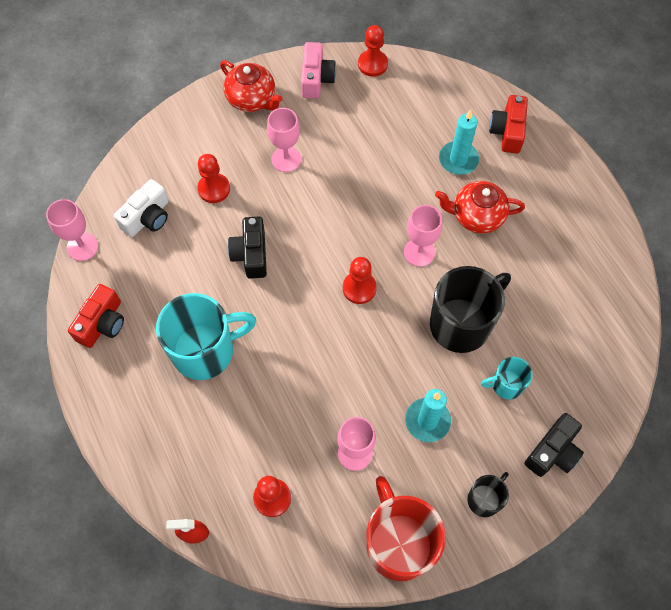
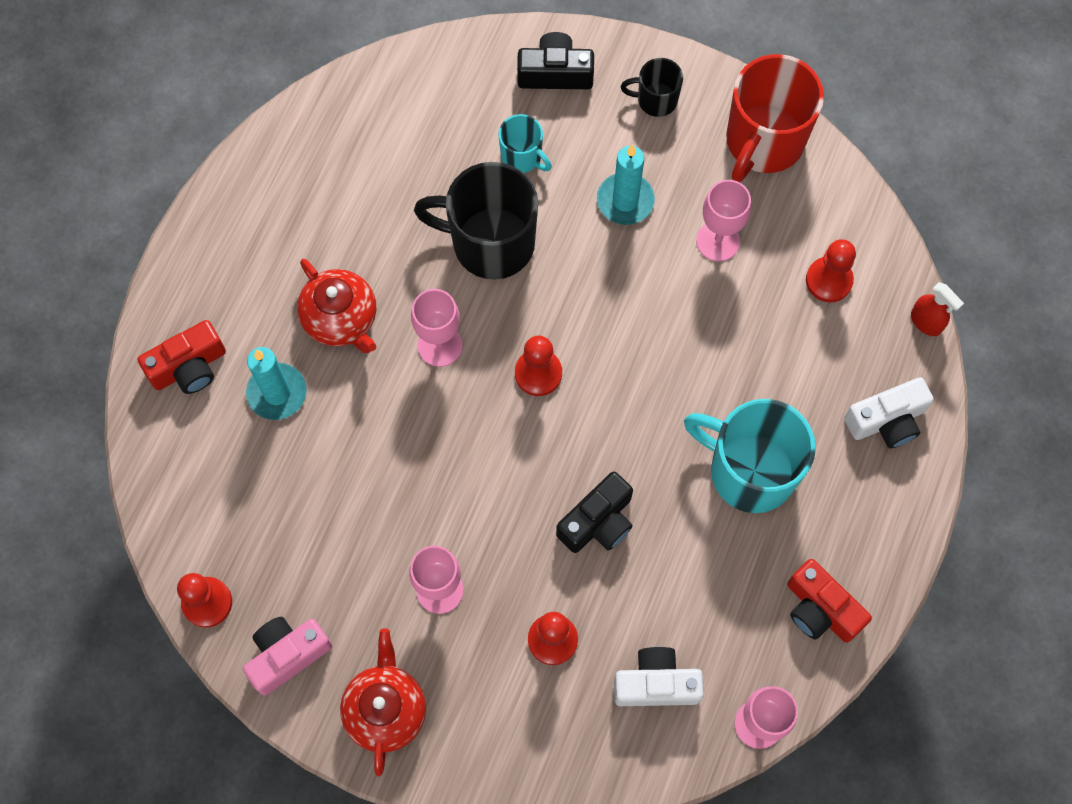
camera: 130 degrees left, 5 degrees up
(102, 323) = (820, 609): red camera -> red camera turned 120 degrees counterclockwise
(161, 452) = (887, 420): none -> white camera

